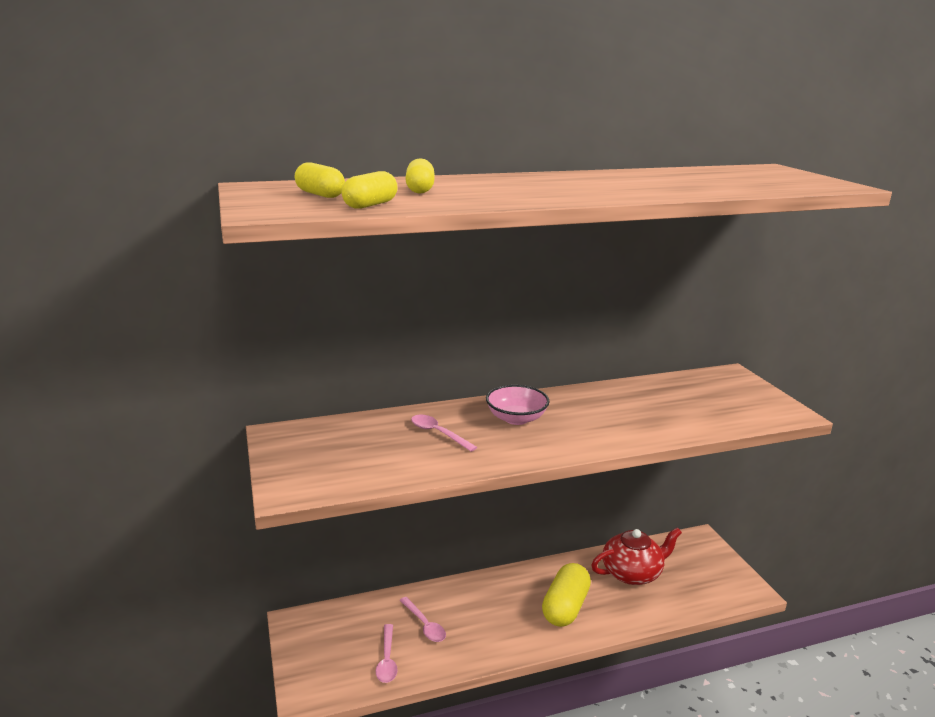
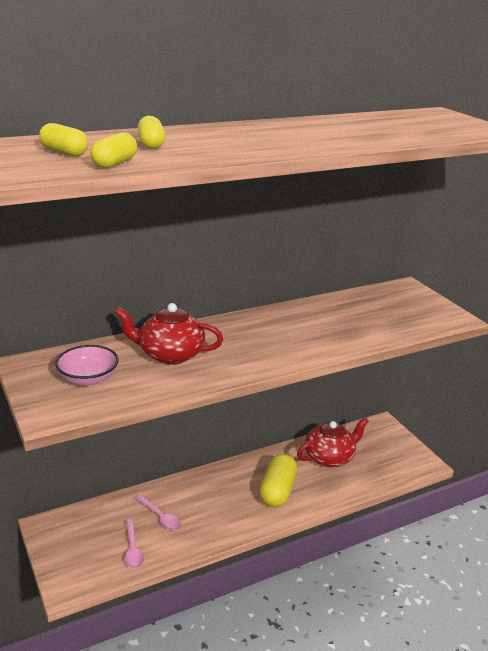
camera: 10 degrees left, 5 degrees up
(438, 433) = (170, 354): pink spoon -> red teapot
(516, 418) = (234, 337): pink bowl -> pink bowl (88, 379)

